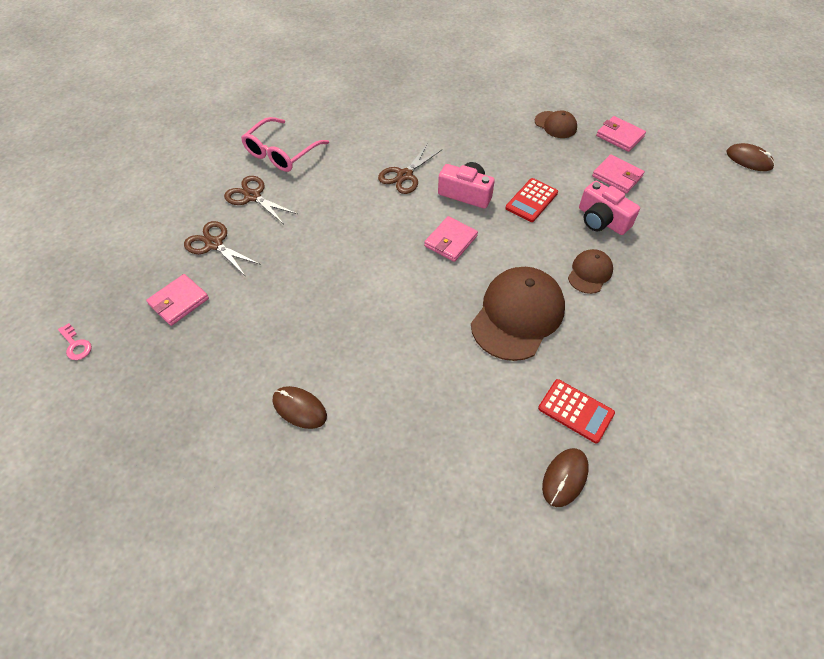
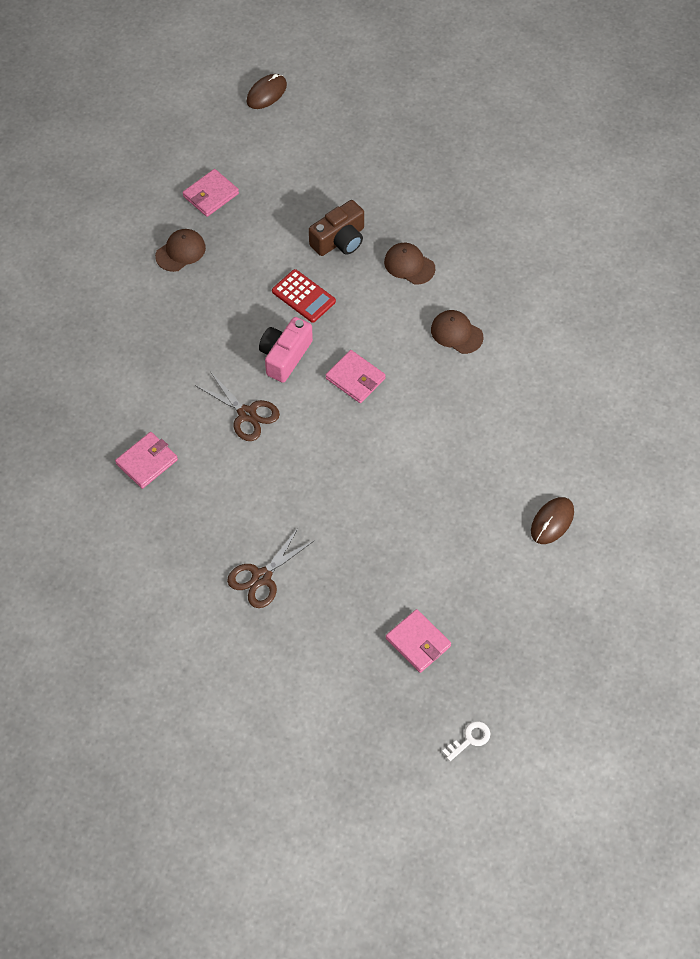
camera: 85 degrees left, 5 degrees up
(76, 345) = (470, 739): pink key -> white key
(214, 244) = (336, 614): brown scissors -> none
(281, 153) = (186, 548): pink glasses -> none
(517, 315) = (456, 333): brown cap -> brown cap, size x0.51
(565, 478) = (621, 326): brown mouse -> none
(575, 411) = (560, 307): red calculator -> none
(602, 220) = (339, 240): pink camera -> brown camera
(617, 176) = (276, 212): pink wallet -> pink wallet (147, 462)

